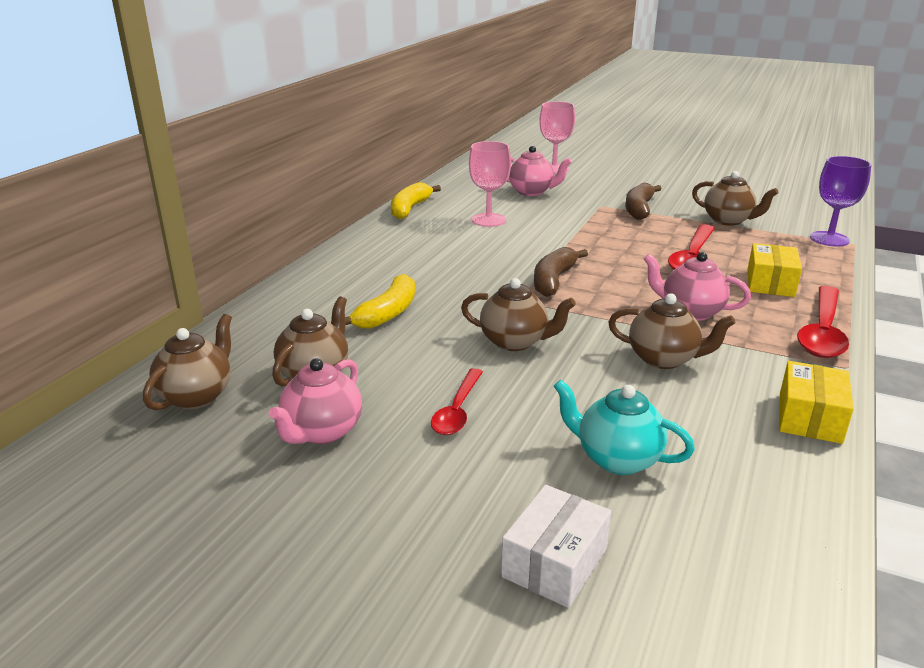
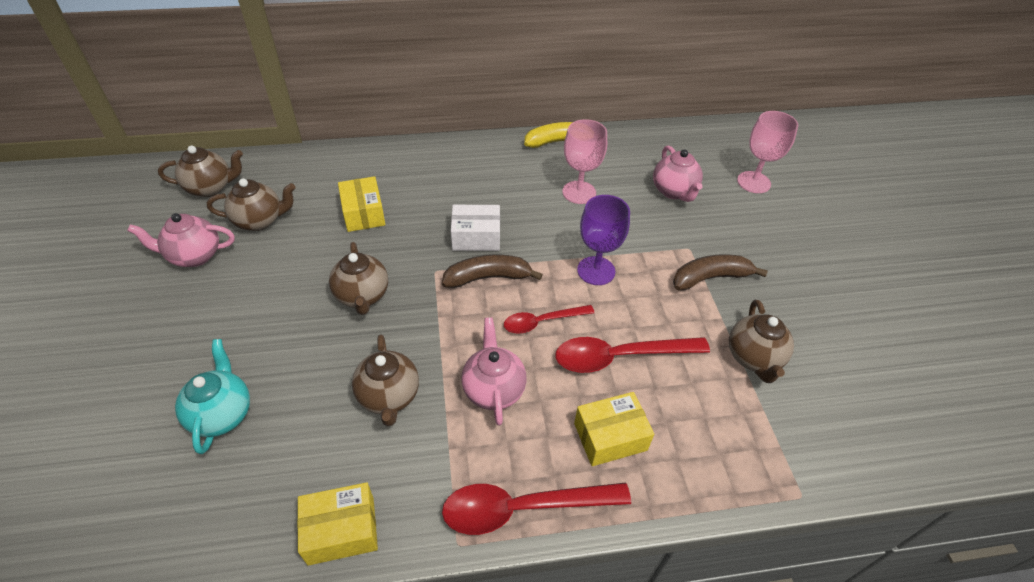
camera: 55 degrees right, 20 degrees up
(387, 313) = (363, 213): yellow banana -> yellow box
(457, 410) = (248, 305): red spoon -> red spoon (542, 322)
(554, 562) = (94, 420): white box -> white box (476, 237)
(829, 239) = (792, 467): purple goblet -> purple goblet (596, 271)

